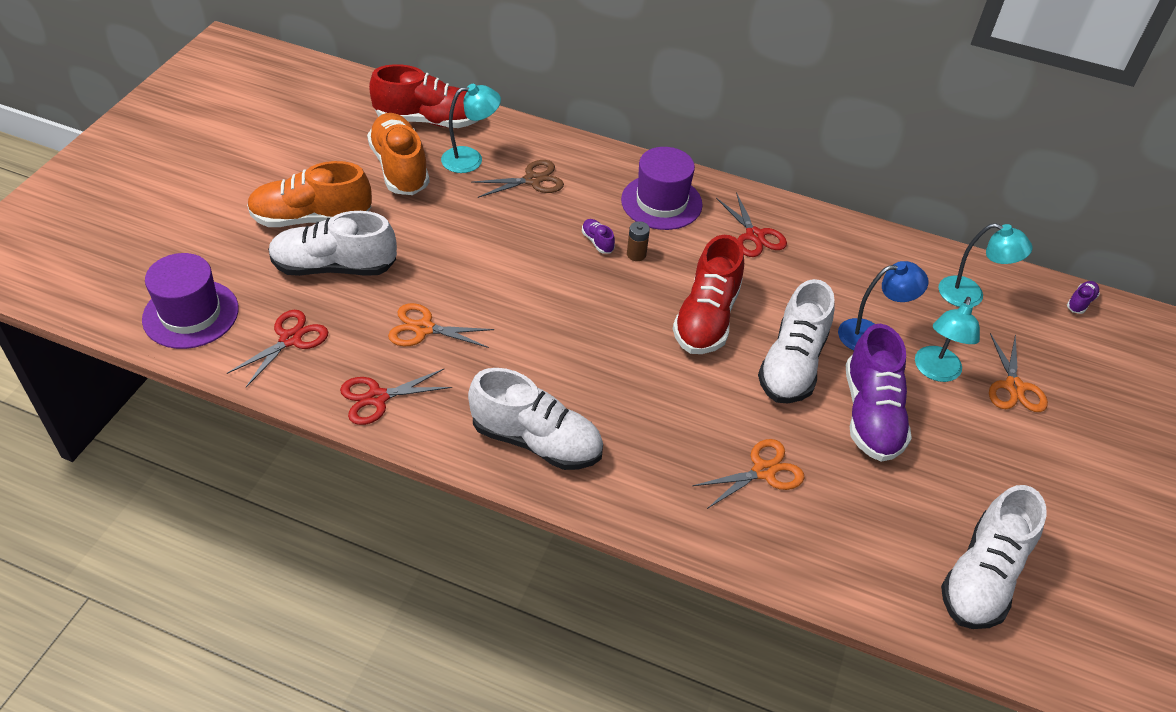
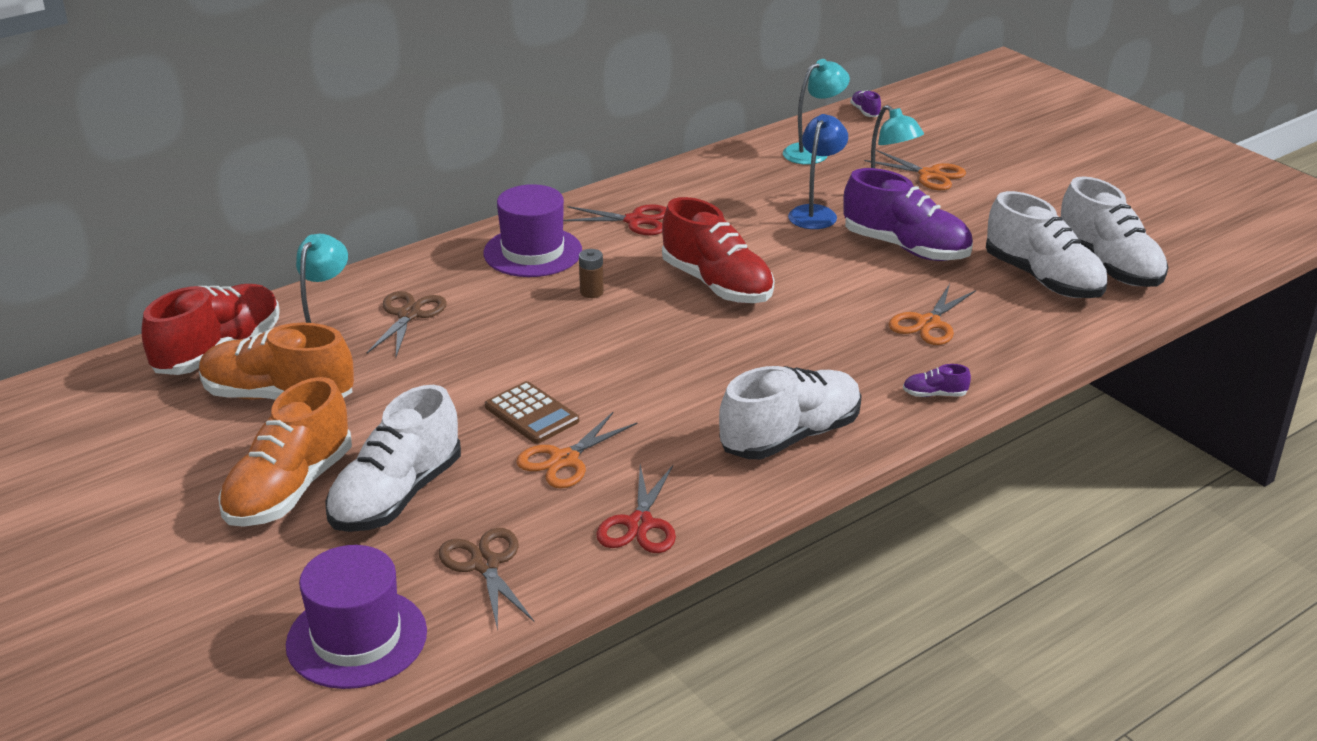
camera: 55 degrees left, 15 degrees down
(290, 339) = (485, 564): red scissors -> brown scissors
(464, 289) = (531, 414): none -> brown calculator
(597, 242) = (549, 308): purple shoe -> purple shoe (934, 394)
(764, 471) = (928, 323): orange scissors -> orange scissors turned 150 degrees counterclockwise
(792, 364) = (815, 263): white shoe -> white shoe (1043, 279)

